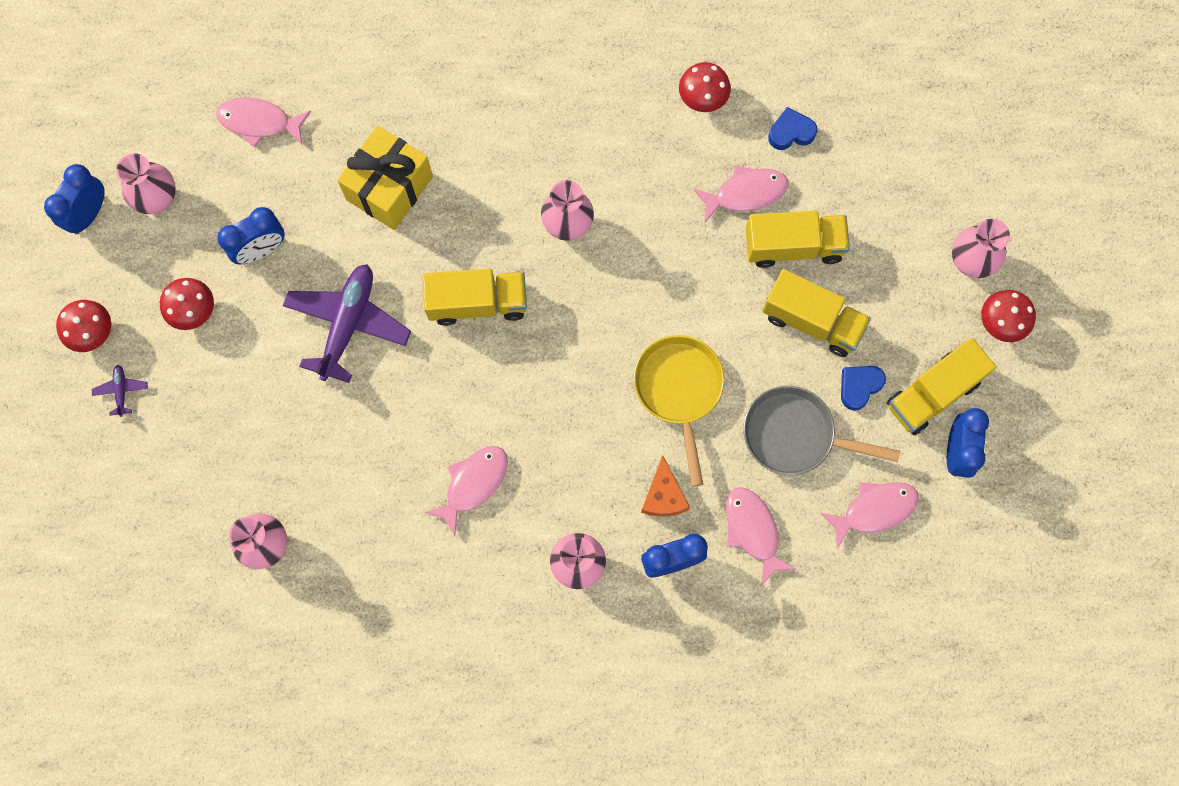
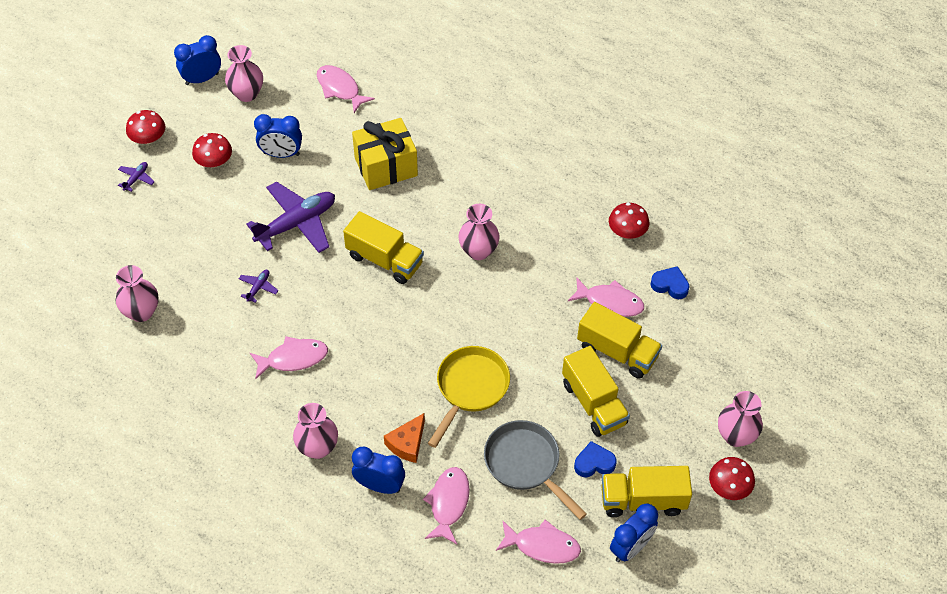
camera: 35 degrees right, 20 degrees down
(369, 429) = (258, 287): none -> purple plane

